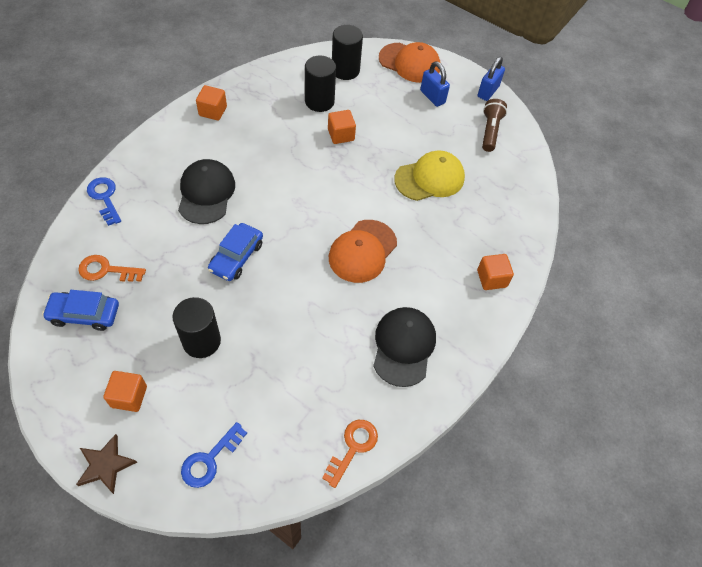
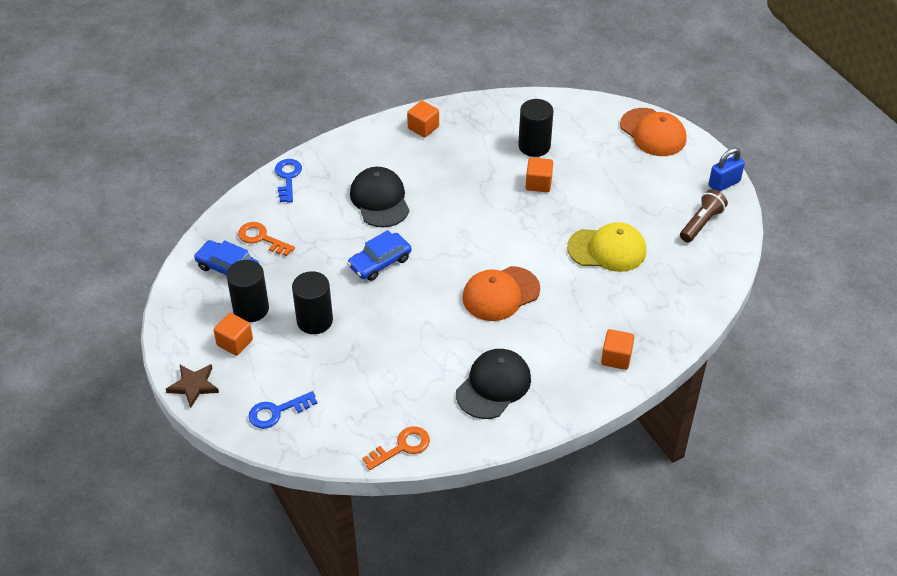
camera: 30 degrees right, 10 degrees down
(206, 193) = (380, 200): black cap -> black cap turned 45 degrees counterclockwise
(345, 70) = (578, 122): black cylinder -> black cylinder (251, 309)
(432, 97) = (658, 173): blue padlock -> none

